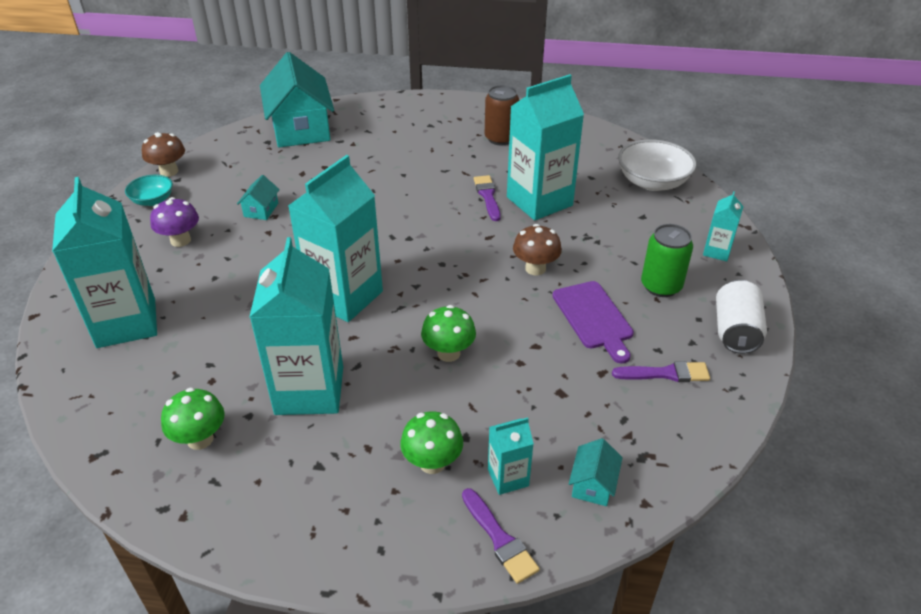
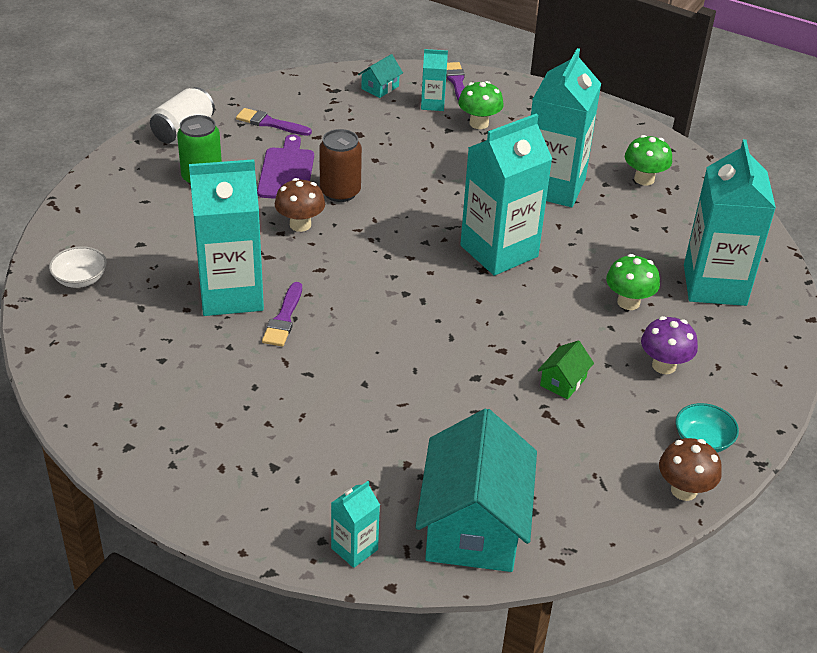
camera: 160 degrees left, 0 degrees up
(261, 210) = (563, 381): turquoise house -> green house
(448, 353) = (428, 181): green mushroom -> green mushroom (628, 302)
(500, 138) = (195, 406): brown can -> brown can (340, 192)
(652, 182) = (80, 279): white bowl -> white bowl, size x0.58
(717, 251) = (114, 190): turquoise carton -> turquoise carton (354, 549)

